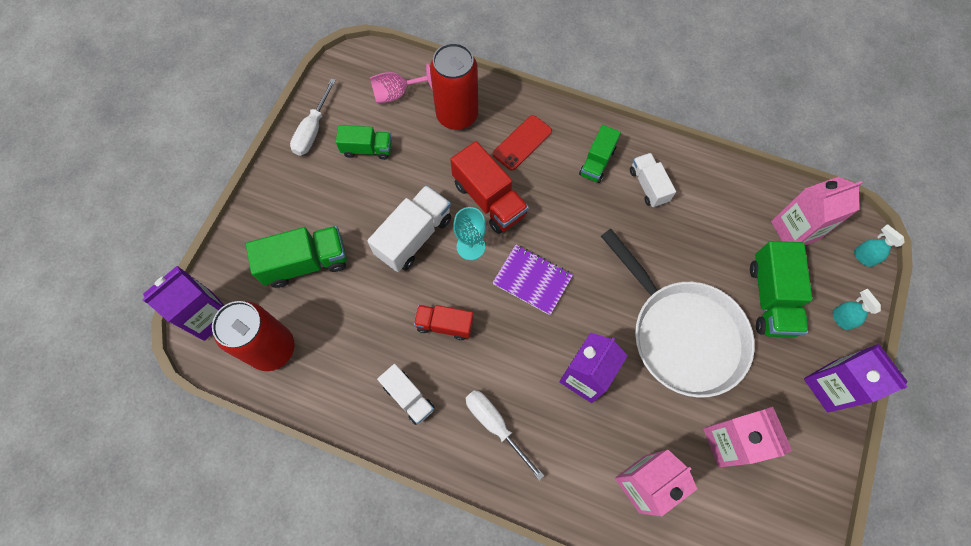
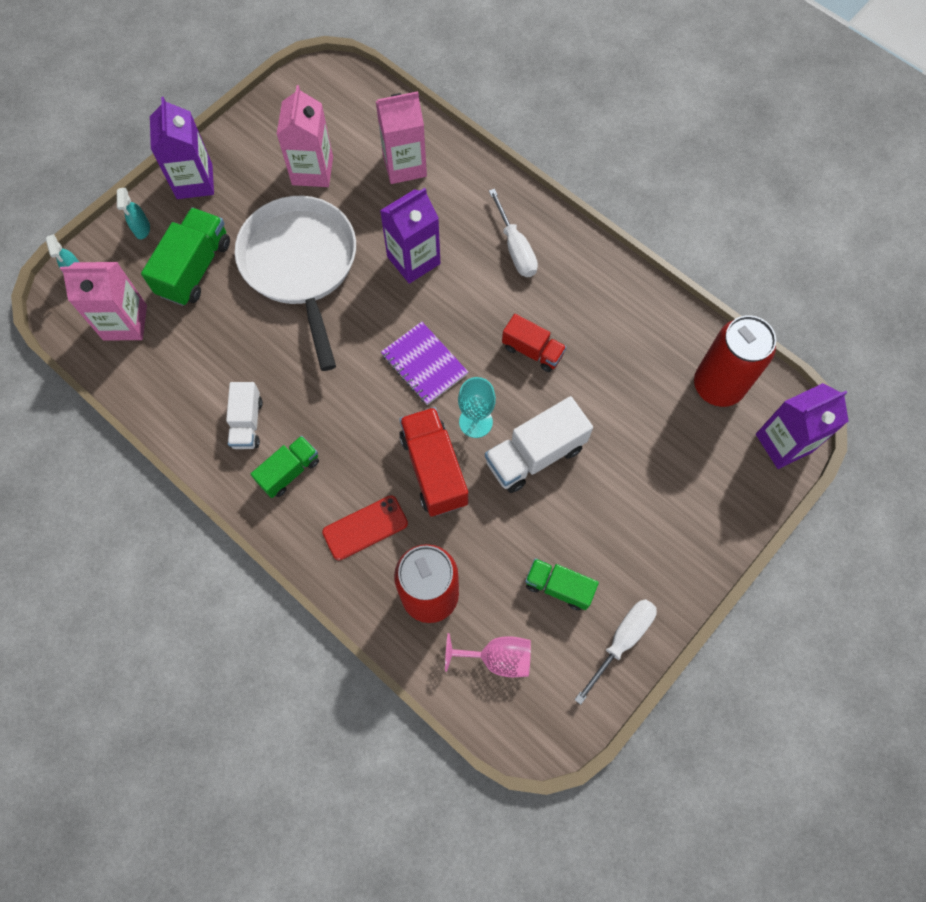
camera: 160 degrees left, 0 degrees up
(305, 263) = (665, 465): green truck -> none
(408, 397) = (590, 297): white truck -> none

